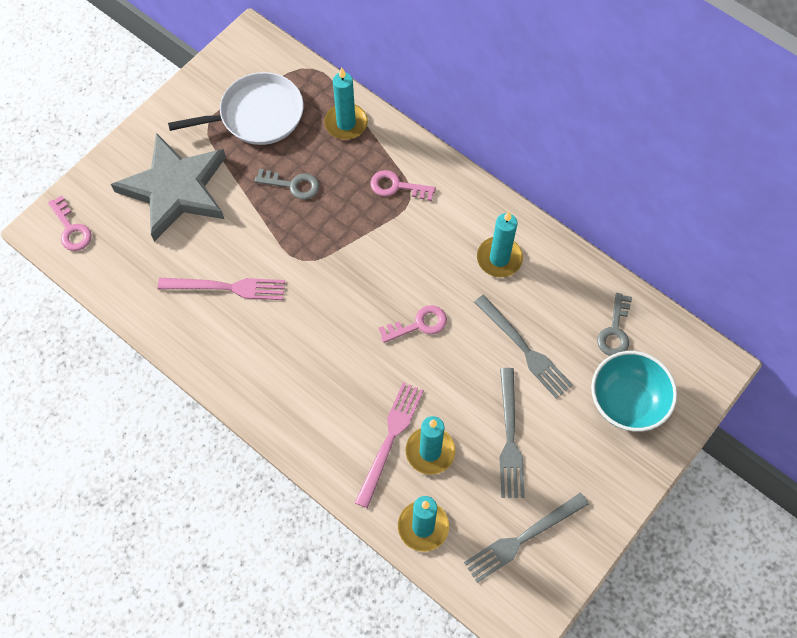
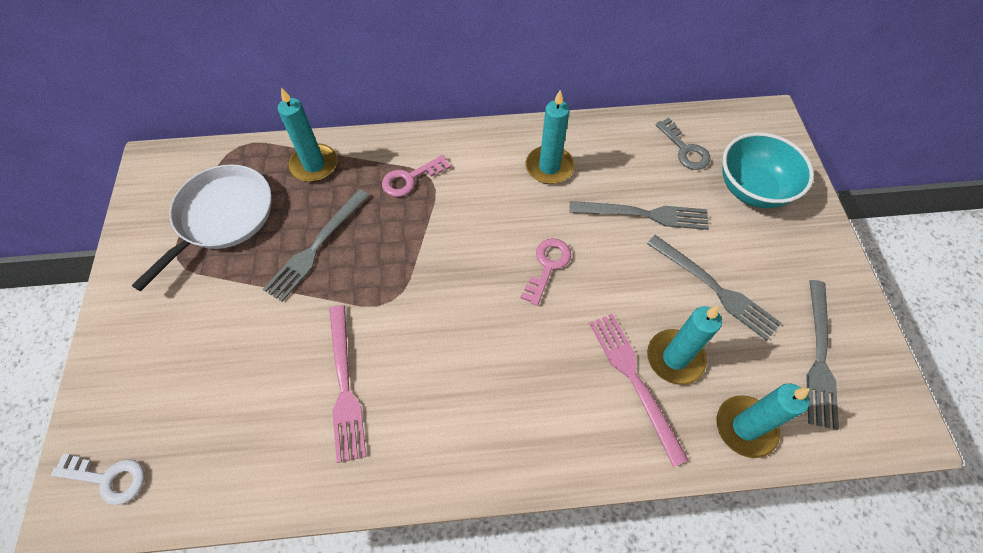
camera: 45 degrees left, 5 degrees down
(71, 229) = (108, 478): pink key -> white key
(175, 189) = (199, 342): grey star -> none
(227, 287) = (344, 386): pink fork -> pink fork turned 120 degrees clockwise
(293, 185) = (316, 247): grey key -> grey fork

